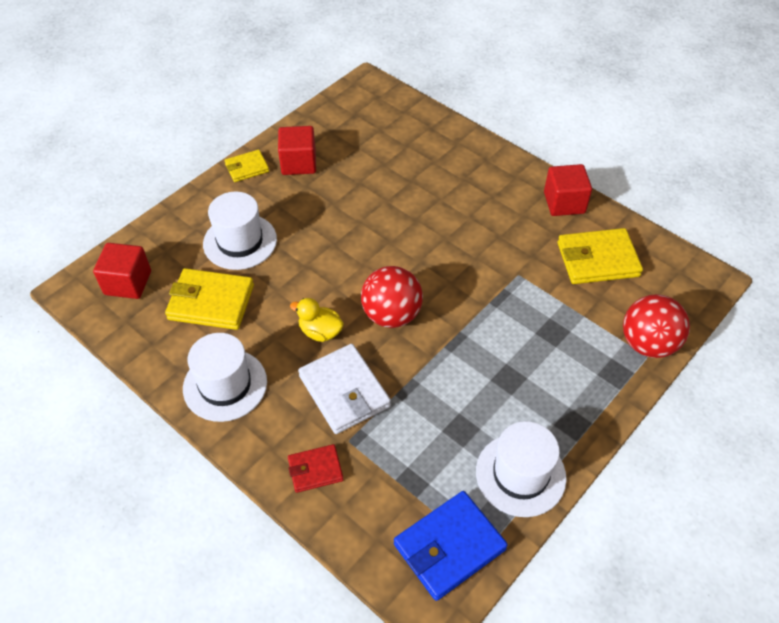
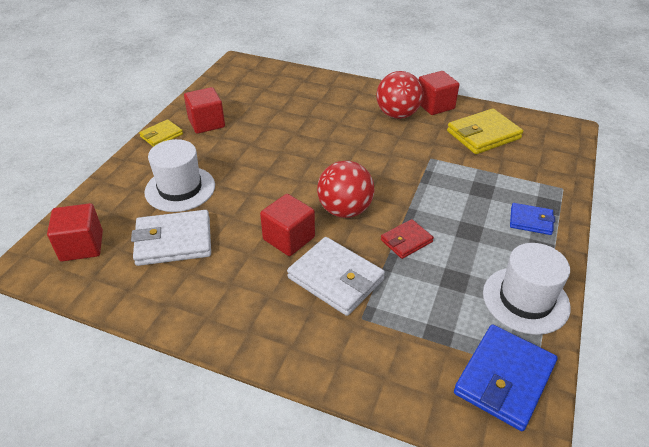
camera: 20 degrees left, 10 degrees down
(211, 302) = (173, 241): yellow wallet -> white wallet
(225, 385) = (219, 305): white hat -> none
(315, 470) = (344, 352): red wallet -> red wallet (406, 241)
(320, 332) = (289, 238): yellow duck -> red cube
(583, 387) = (530, 221): none -> blue wallet
(647, 344) = (557, 179): red ball -> red ball (397, 114)

